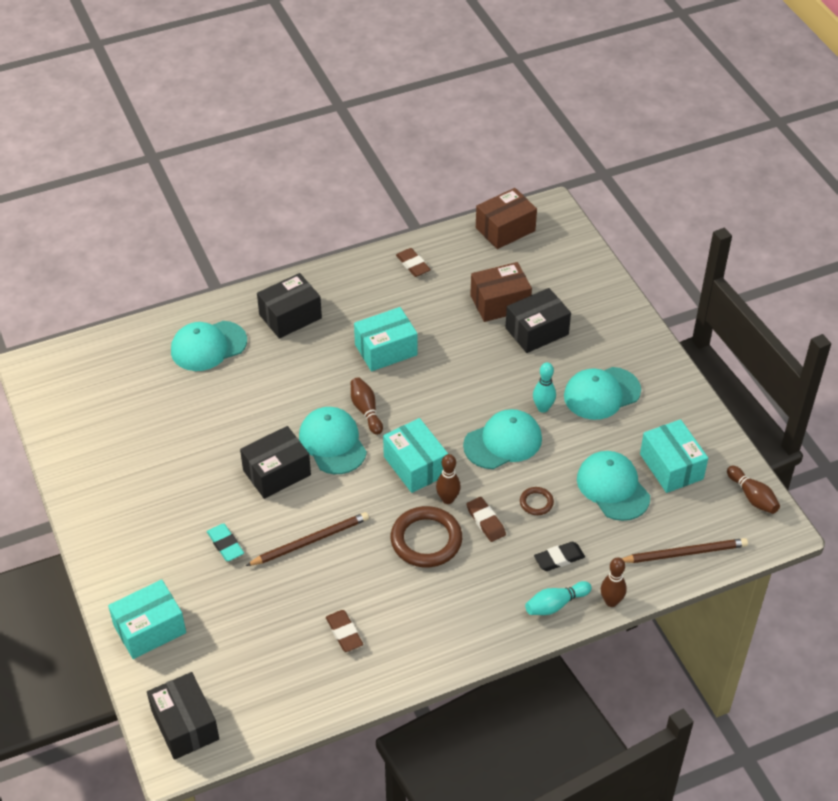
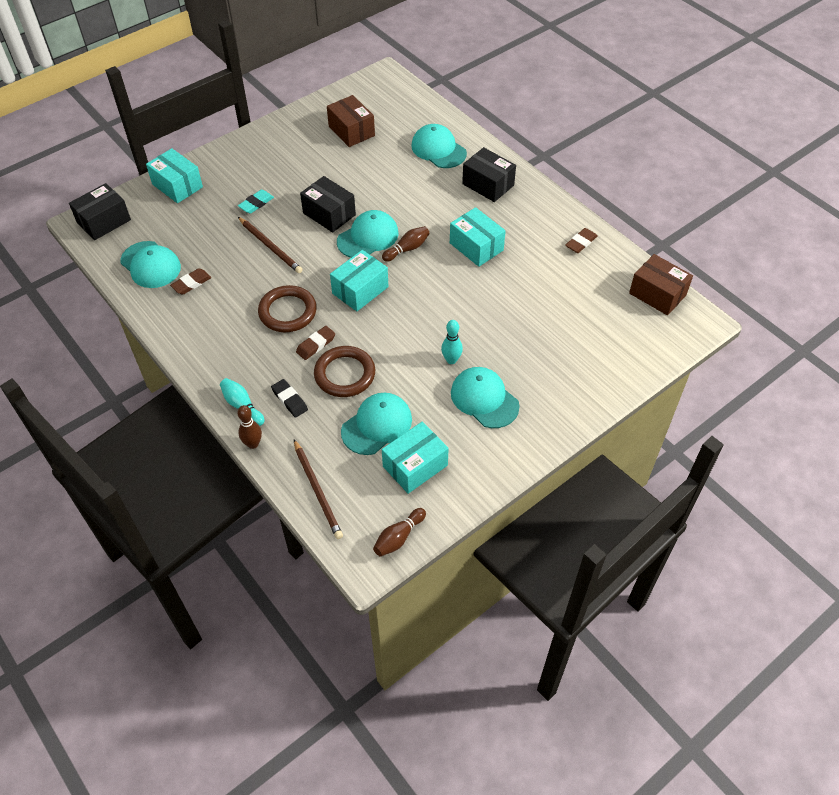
camera: 75 degrees right, 5 degrees up
(448, 499) = (332, 316): brown bowling pin -> none
(500, 303) = (563, 308): brown box -> brown box (351, 131)
(503, 442) = (403, 340): turquoise cap -> turquoise cap (150, 265)
(536, 331) = (540, 339): black box -> none
(536, 502) = (345, 374): brown ring -> brown ring, size x2.07

